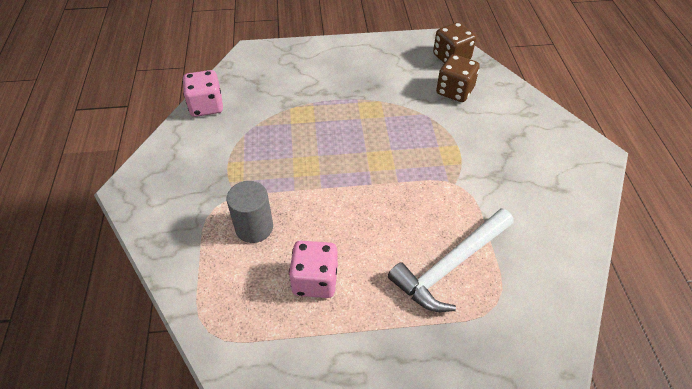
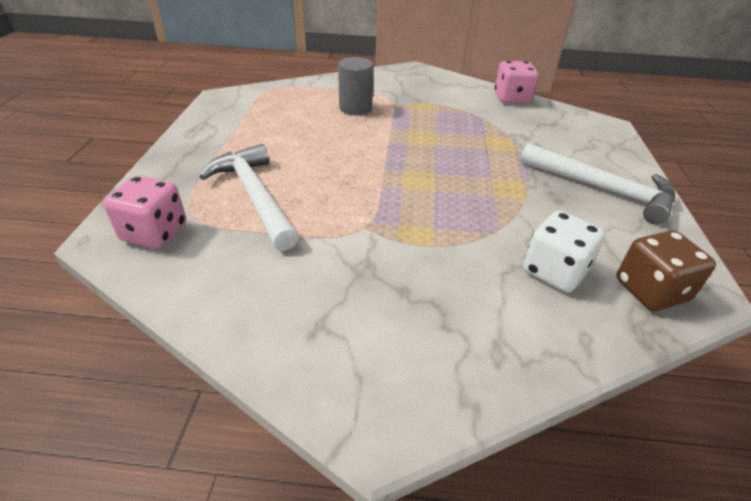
camera: 100 degrees right, 10 degrees down
(315, 280) = (287, 127): pink dice -> pink dice (154, 232)
(355, 64) = (602, 189): none -> white hammer
(454, 91) = (554, 271): brown dice -> white dice

